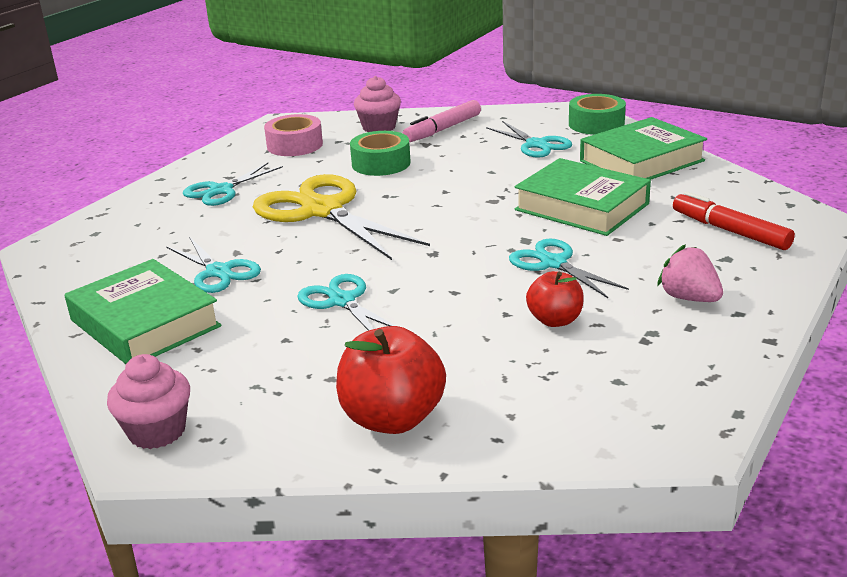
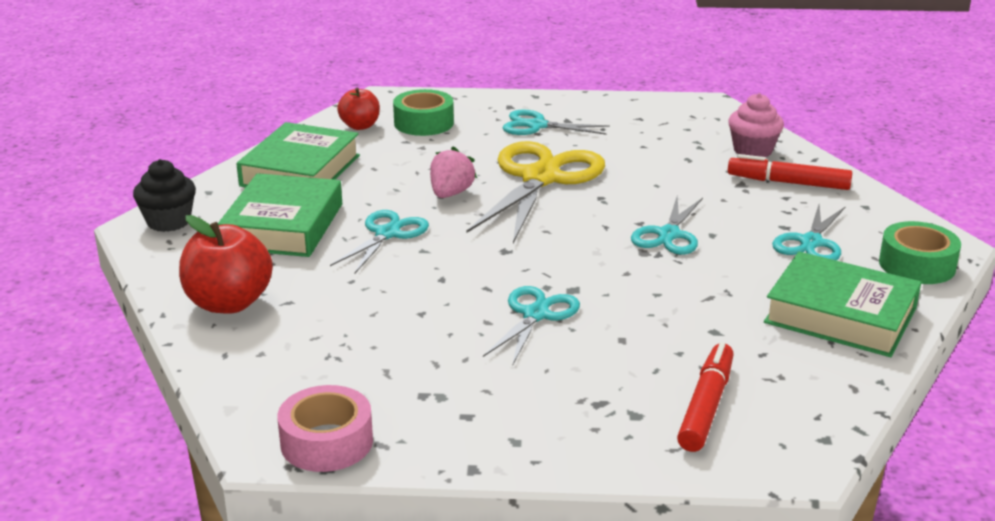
camera: 60 degrees right, 0 degrees up
(157, 431) = (169, 221): pink cupcake -> black cupcake
(219, 272) = (395, 171): turquoise scissors -> turquoise scissors (669, 235)
(295, 145) = (663, 126): pink tape -> pink tape (326, 442)
(381, 163) = (667, 175): green tape -> green tape (424, 123)
(443, 129) = (788, 183): pink marker -> red marker
(555, 320) = (426, 340): red apple -> red apple (360, 126)
(581, 207) = (677, 303): green book -> green book (283, 226)
(689, 298) = (524, 405): pink strawberry -> pink strawberry (450, 193)

